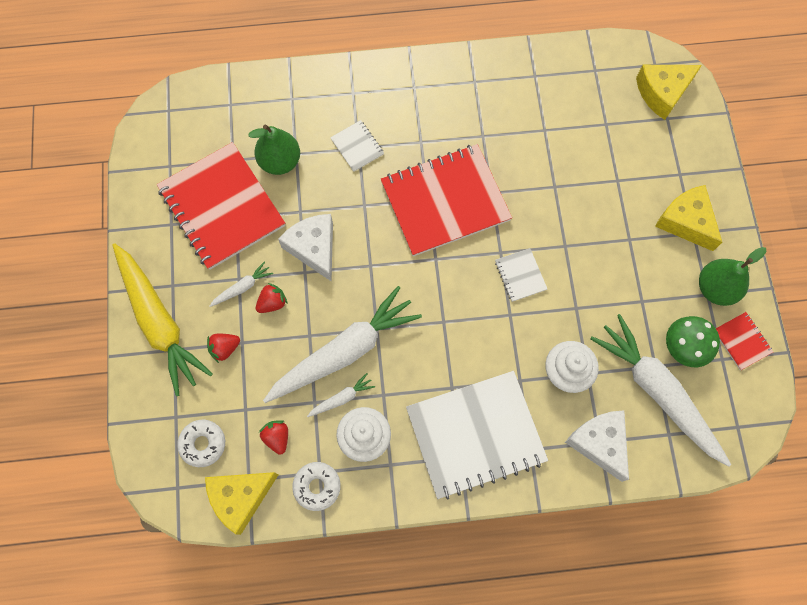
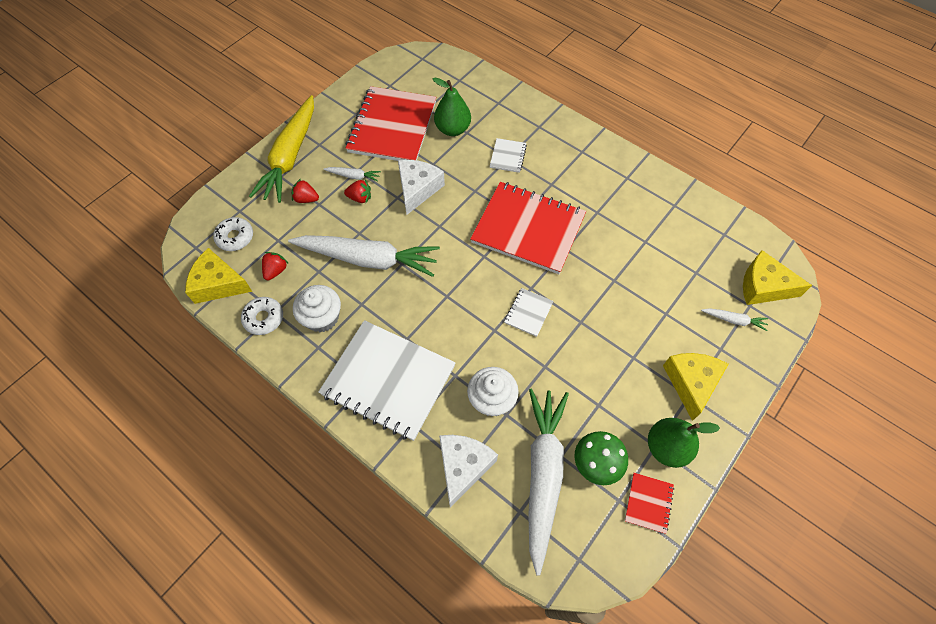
camera: 45 degrees right, 10 degrees down
(342, 398) = (336, 283): white carrot -> white carrot (734, 320)

